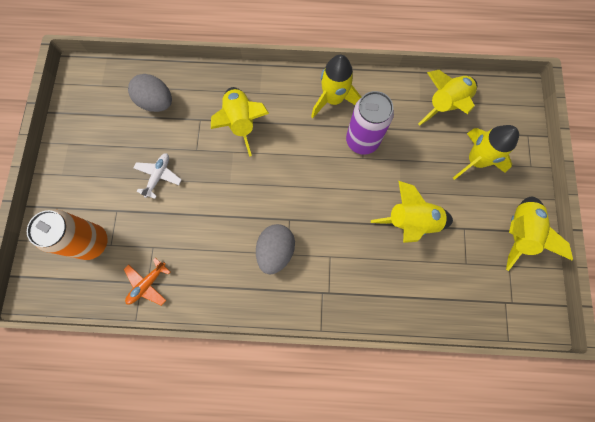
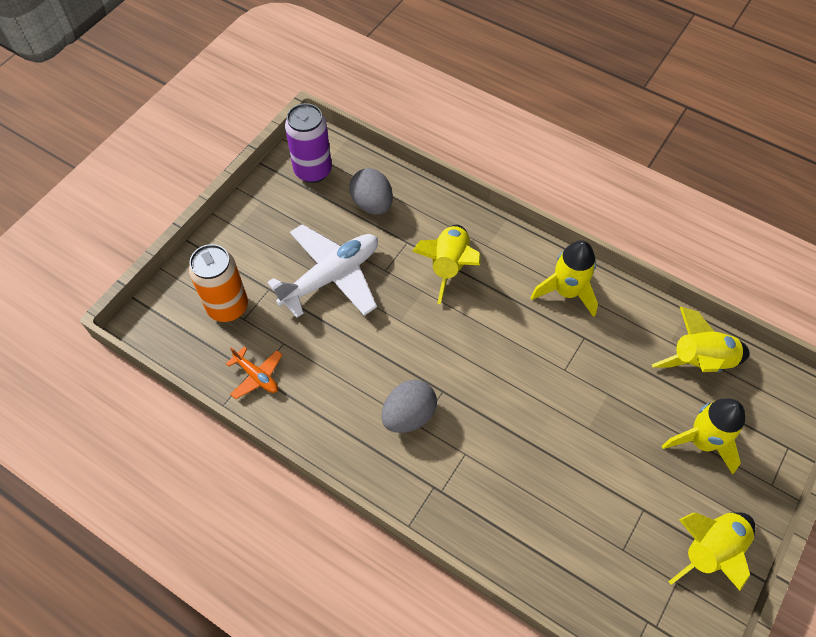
camera: 30 degrees right, 15 degrees down
(147, 284) = (257, 376): orange plane -> orange plane turned 120 degrees counterclockwise
(158, 176) = (331, 277): white plane -> white plane, size x2.07
(362, 141) = (574, 351): purple can -> purple can (313, 171)
(411, 222) = (582, 467): yellow rocket -> none

